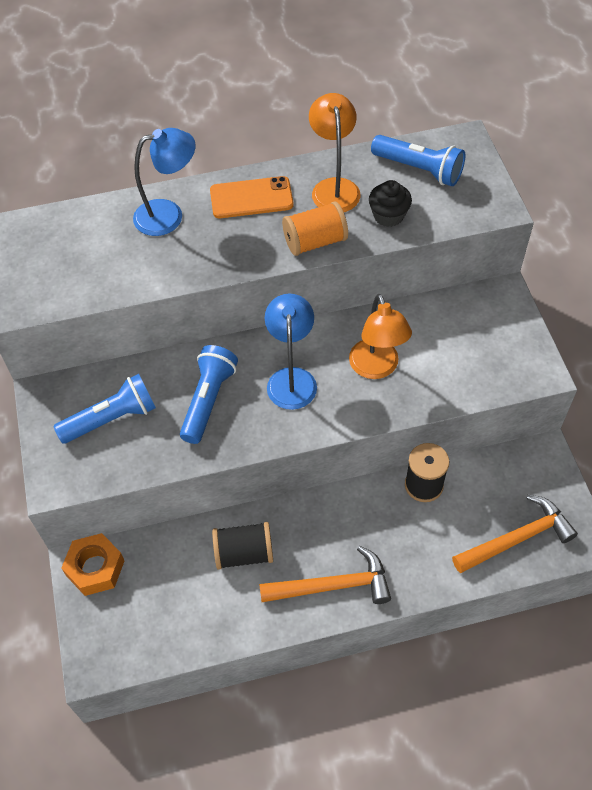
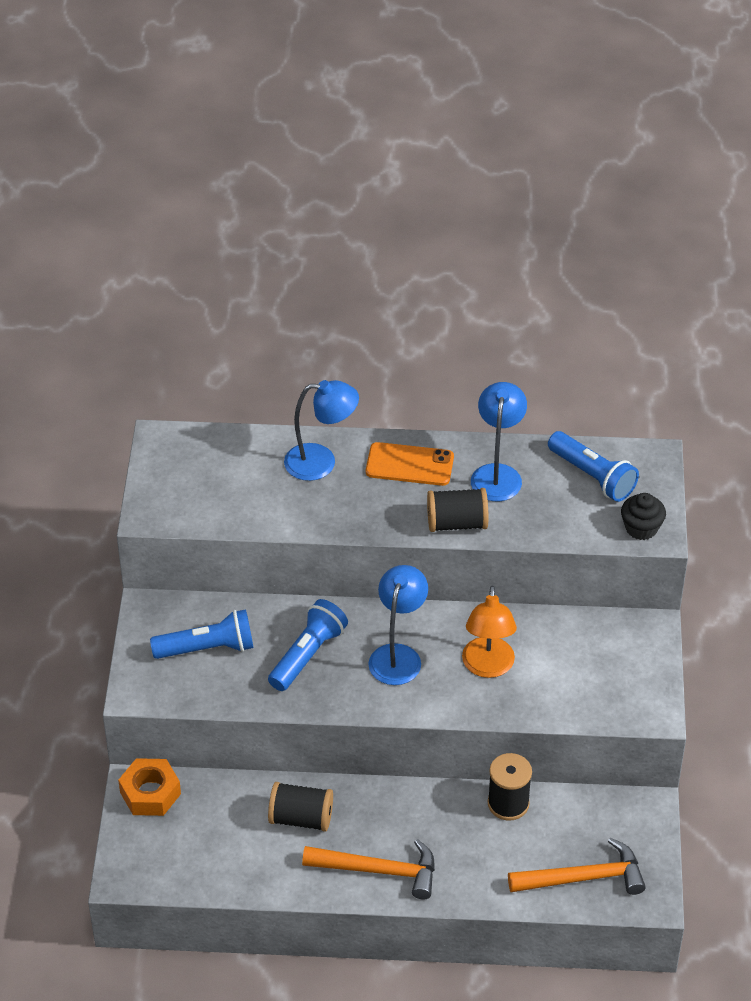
camera: 15 degrees right, 10 degrees down
(315, 241) = (457, 523): orange spool -> black spool
(334, 187) = (497, 474): orange lamp -> blue lamp
(388, 215) = (541, 515): black cupcake -> black cupcake (641, 528)

